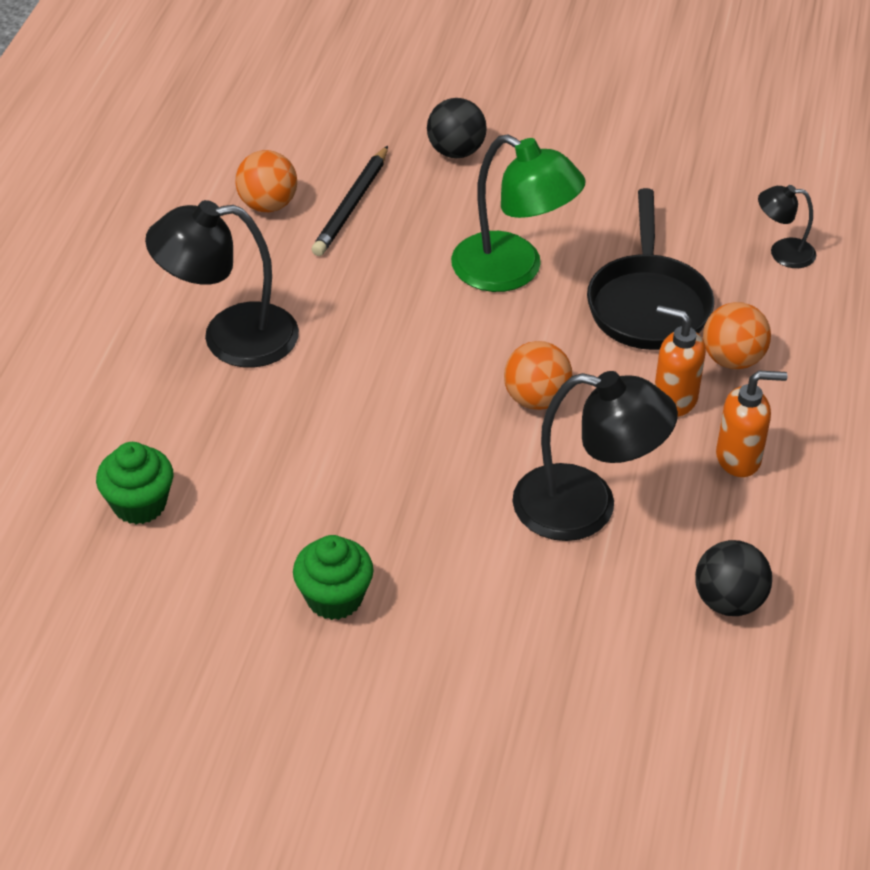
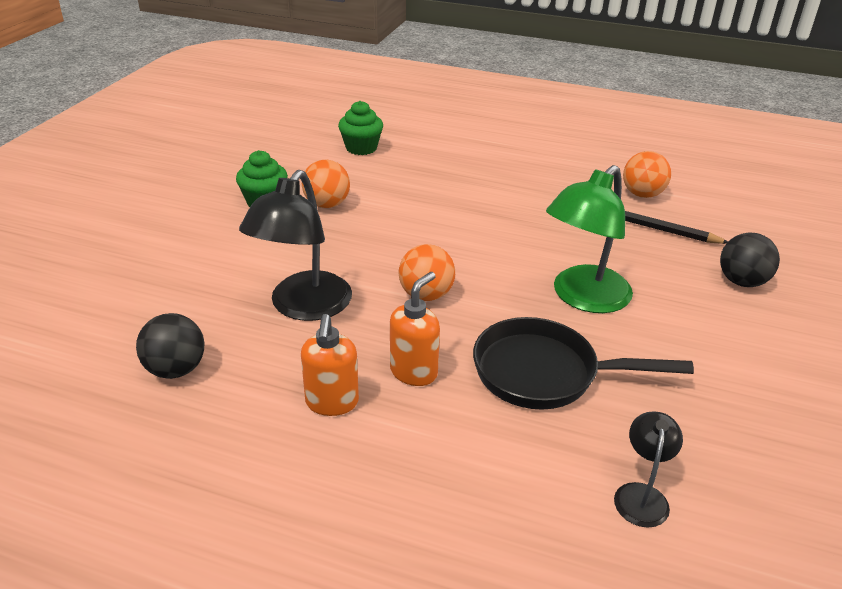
camera: 95 degrees right, 10 degrees down
(230, 337) = (500, 177): black lamp -> none
(732, 359) = (464, 421): orange ball -> orange ball (327, 204)

